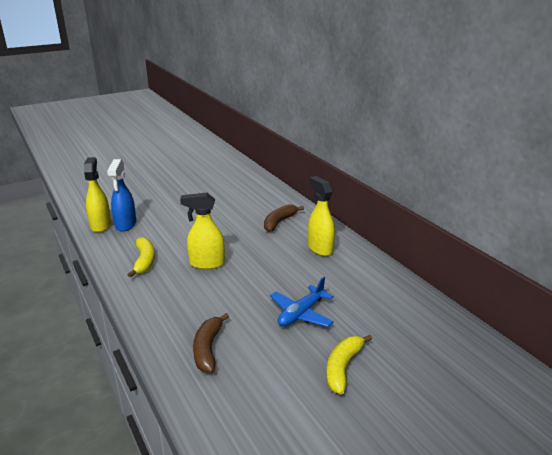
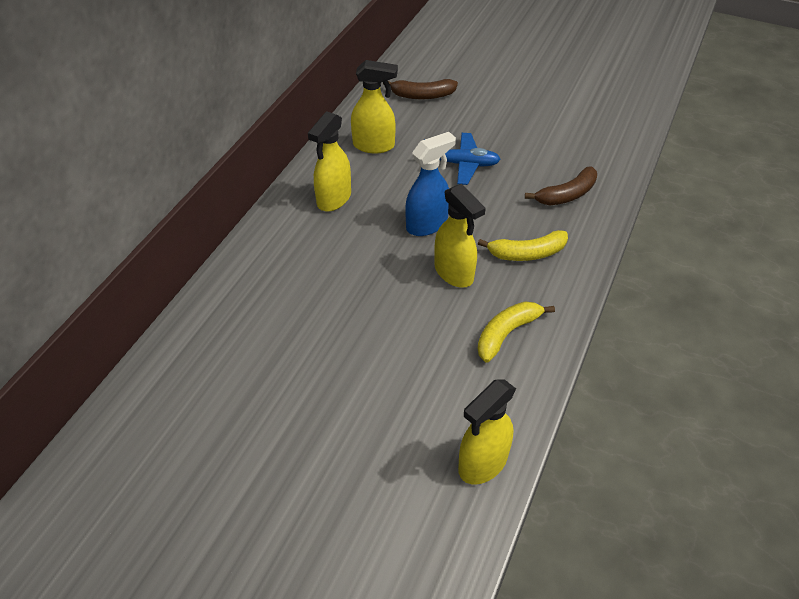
camera: 125 degrees left, 20 degrees up
(125, 225) = (451, 430): blue spray bottle -> blue spray bottle (427, 224)
(279, 222) = (298, 262): brown banana -> brown banana (422, 95)
(343, 367) = (500, 119): yellow banana -> yellow banana (527, 253)
(364, 283) = (374, 145): none -> yellow spray bottle

